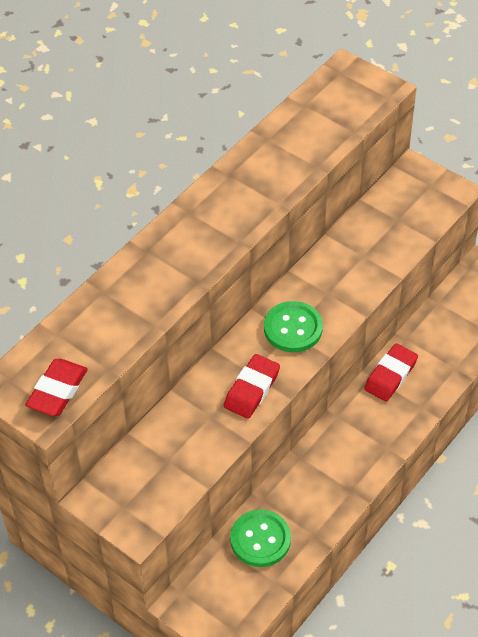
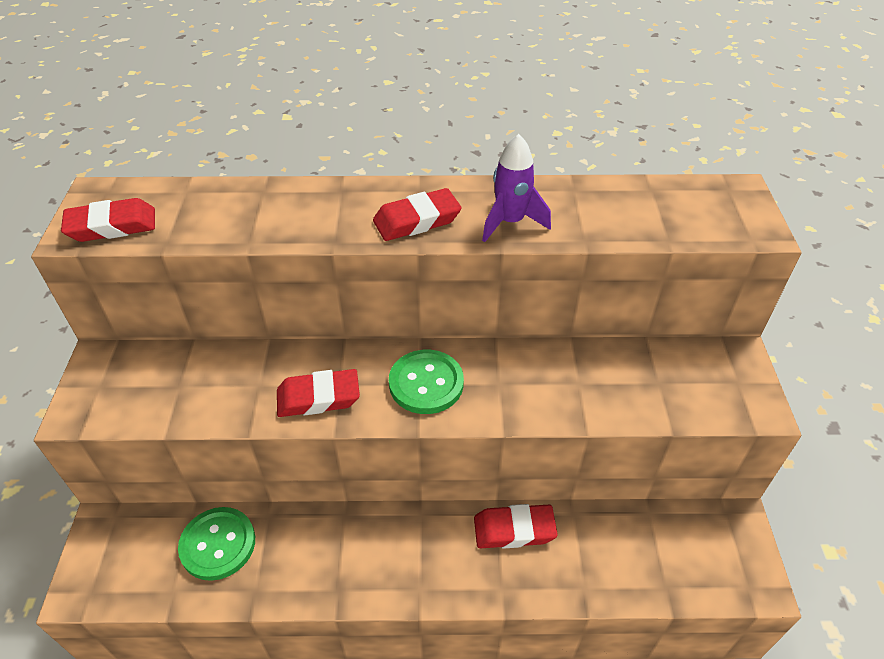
camera: 50 degrees right, 5 degrees down
(219, 230) = (417, 220): none -> red eraser
(267, 188) = (510, 222): none -> purple rocket

